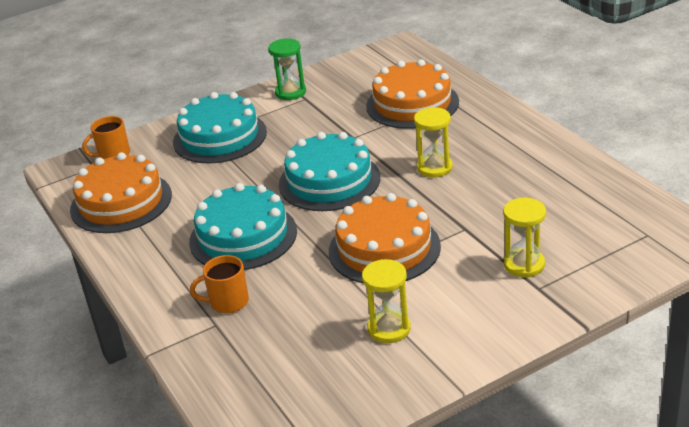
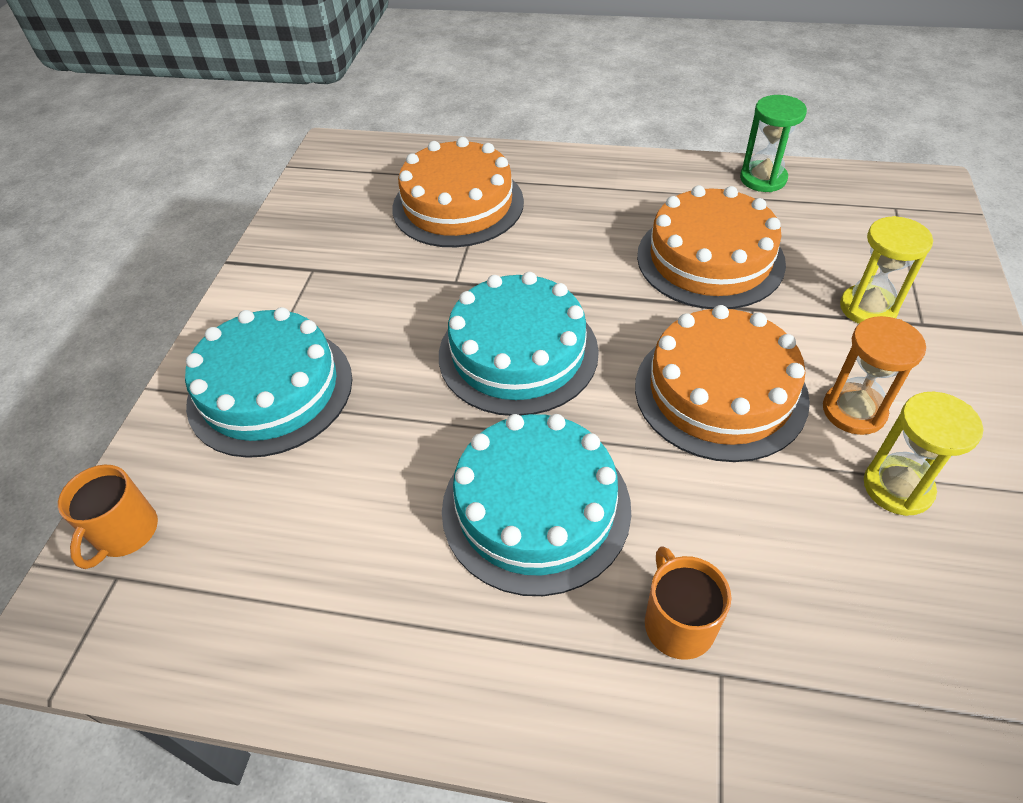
camera: 50 degrees left, 15 degrees up
(121, 202) = (262, 600): orange cake -> orange cake (710, 259)
(228, 302) = (678, 623): orange mug -> orange mug turned 135 degrees clockwise
(290, 92) = (280, 272): green hourglass -> green hourglass (763, 179)
(428, 294) = (854, 411): none -> orange hourglass
(434, 168) = (605, 261): yellow hourglass -> none

